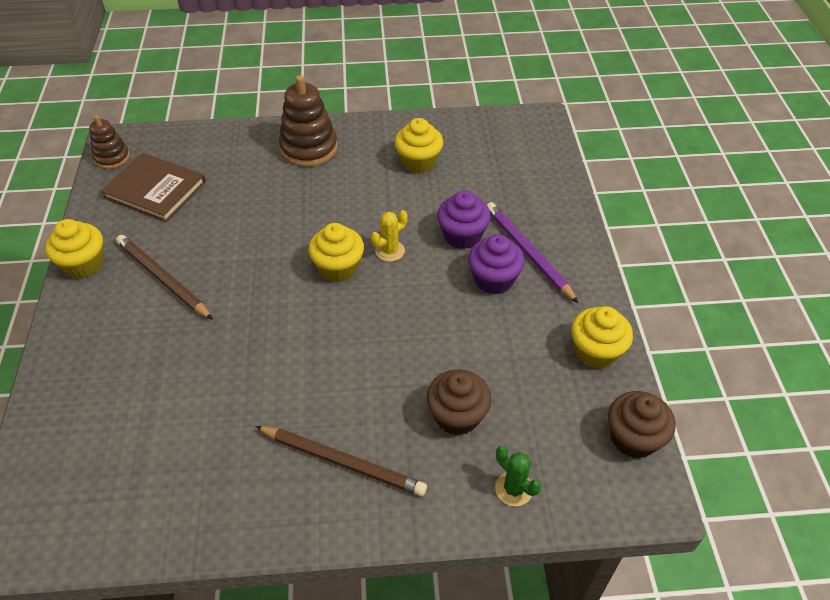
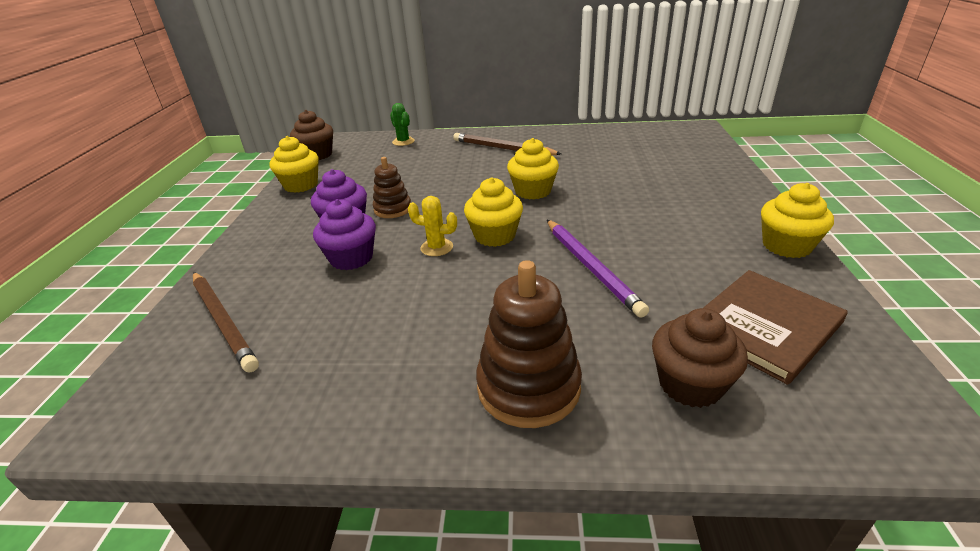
camera: 170 degrees left, 15 degrees down
(112, 158) = (897, 390): brown stacking toy -> brown stacking toy (393, 209)
(155, 190) = (764, 327): brown book -> brown book turned 75 degrees counterclockwise
(163, 279) = (682, 232): brown pencil -> brown pencil (223, 321)
(390, 251) = (436, 247): yellow cactus -> yellow cactus turned 45 degrees clockwise
(418, 162) = (354, 350): yellow cupcake -> yellow cupcake (533, 191)
(457, 416) = (422, 162): brown cupcake -> brown cupcake (690, 384)
(528, 253) = (295, 242): purple pencil -> purple pencil (590, 267)

